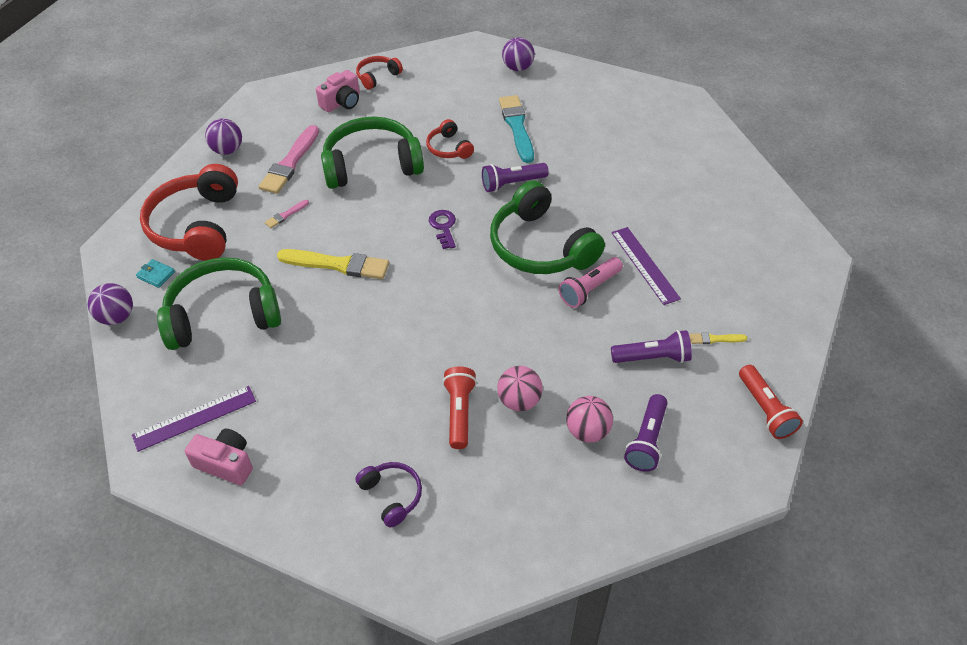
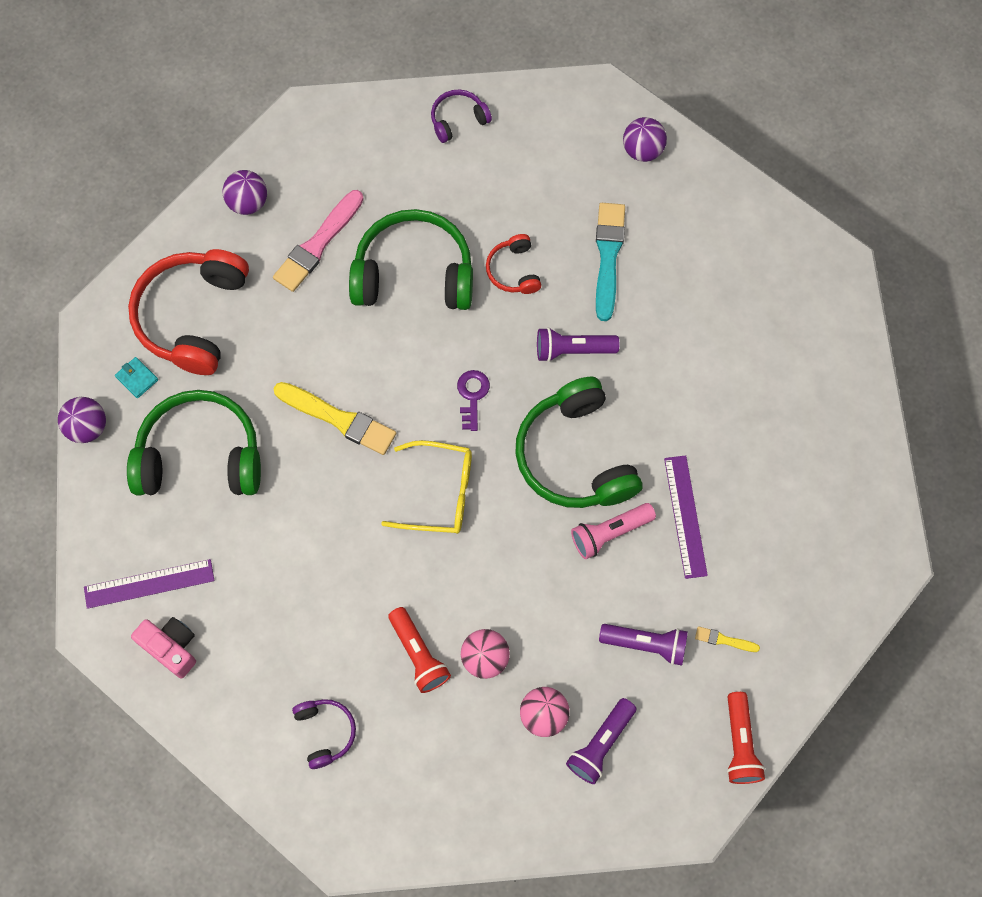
camera: 15 degrees right, 20 degrees up
(286, 215) = (296, 327): pink brush -> none
(342, 102) = (403, 155): pink camera -> none
(377, 77) = (458, 120): red headphones -> purple headphones
(438, 294) = (440, 493): none -> yellow glasses
(459, 412) = (419, 654): red flashlight -> red flashlight turned 135 degrees clockwise

